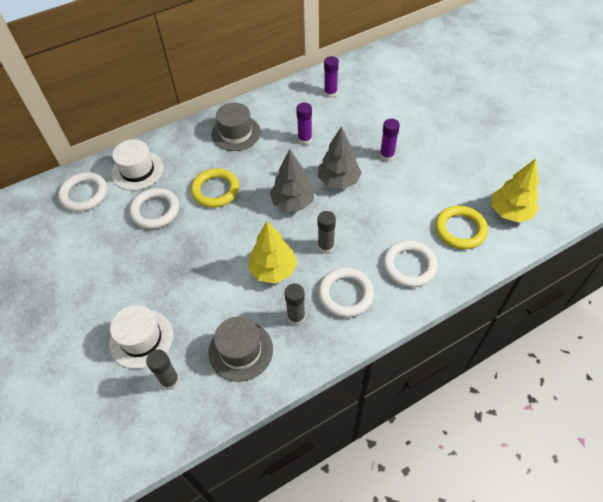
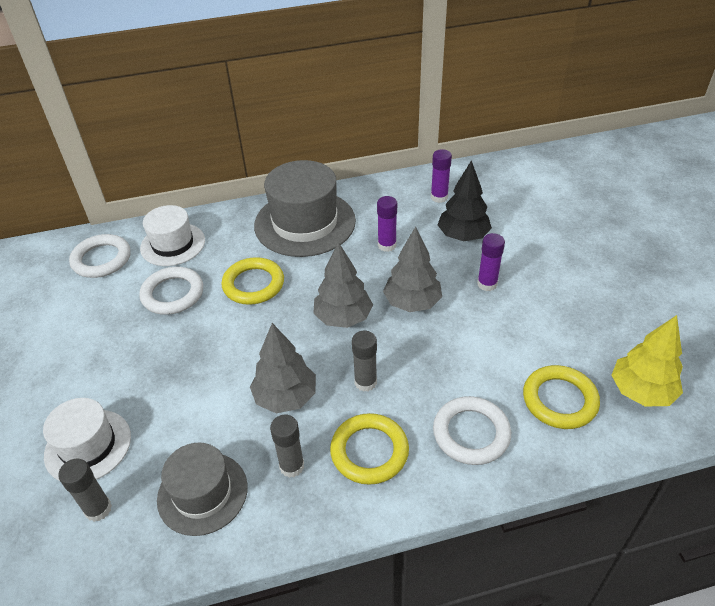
camera: 15 degrees right, 10 degrees down
(236, 133) = (305, 223): grey hat -> grey hat, size x1.62
(273, 270) = (285, 397): yellow tree -> grey tree
(345, 294) = (369, 451): white ring -> yellow ring
(358, 122) = (463, 236): none -> black tree

